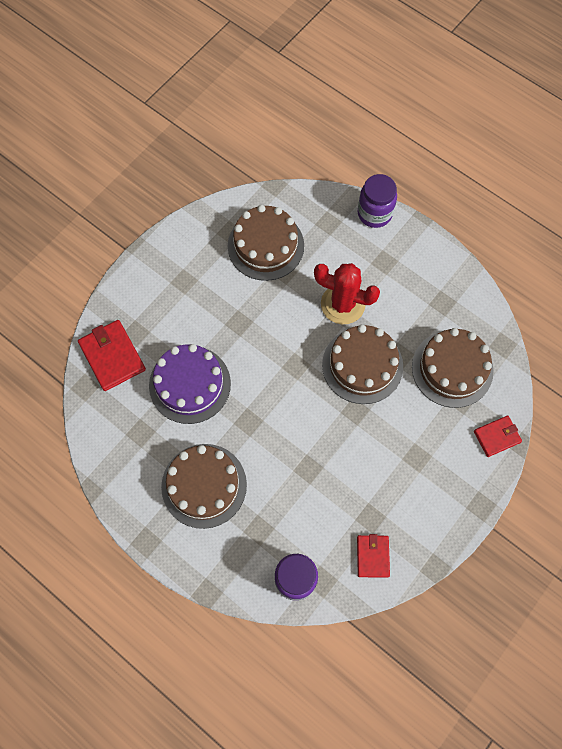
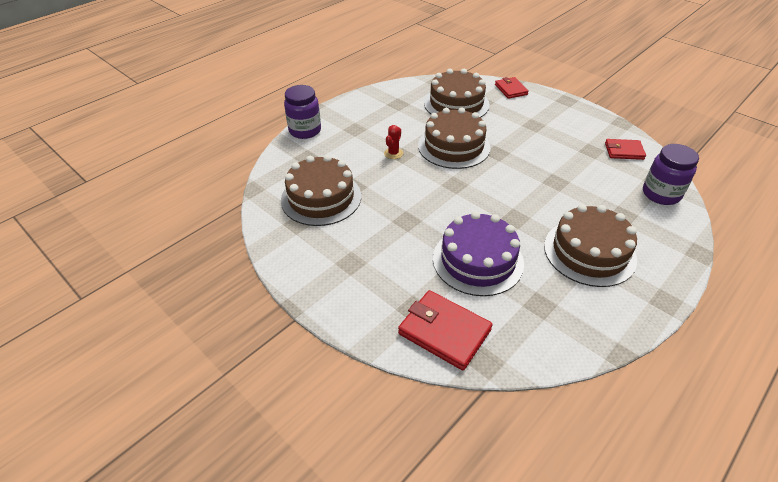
camera: 85 degrees left, 25 degrees down
(112, 356) = (444, 332): red wallet -> red wallet turned 60 degrees clockwise
(343, 304) = (393, 153): red cactus -> red cactus, size x0.47

